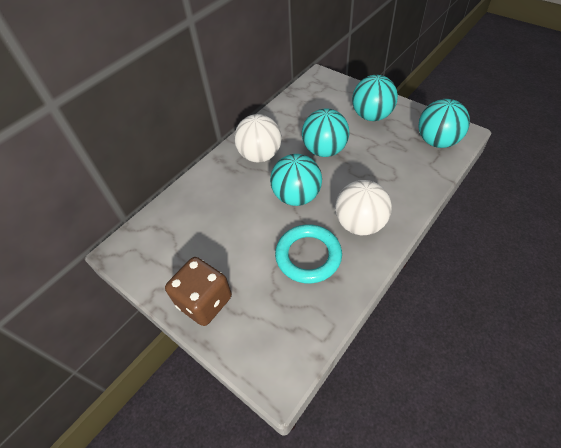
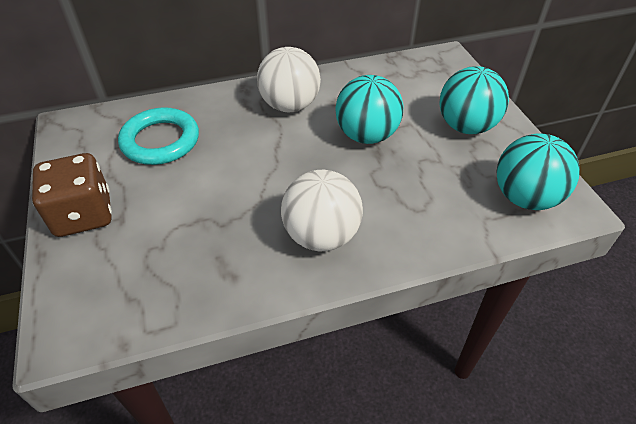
camera: 30 degrees right, 5 degrees down
(296, 196) = (283, 166): turquoise ball -> none
(308, 256) = (227, 234): turquoise ring -> turquoise ring (160, 141)

